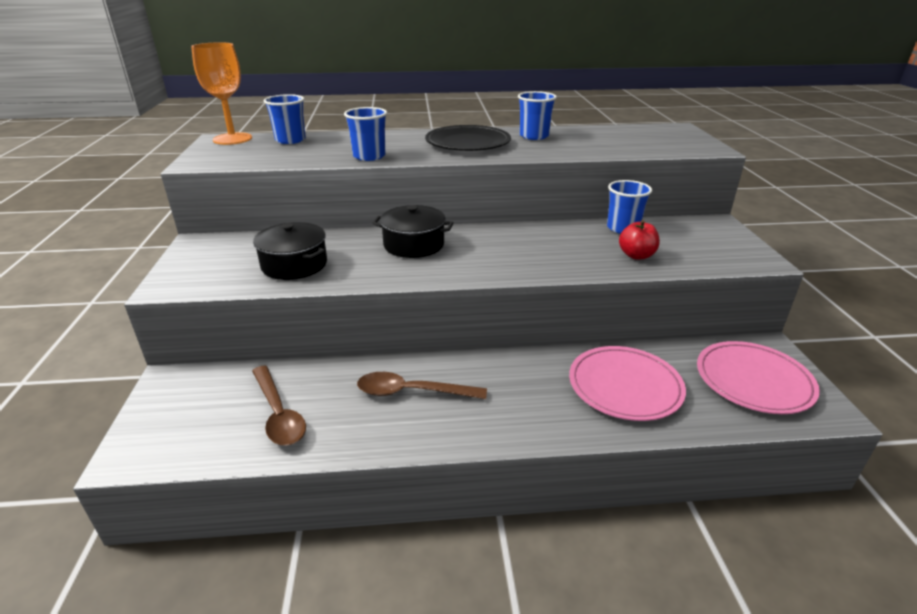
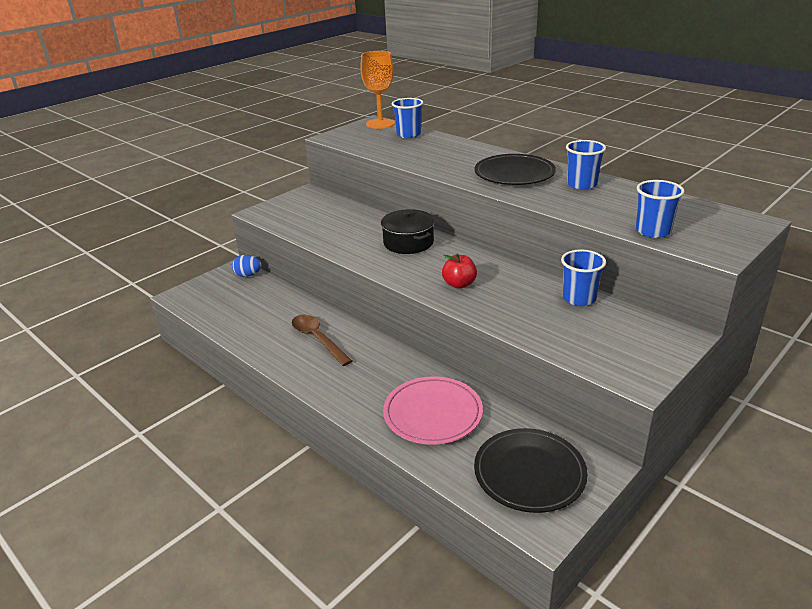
camera: 50 degrees right, 0 degrees up
(200, 377) = (248, 275): none -> blue egg
(278, 413) = (249, 312): brown spoon -> none
(294, 265) = (326, 226): black pot -> none
(369, 156) = (425, 163): blue cup -> blue cup (653, 231)
(636, 255) = (538, 322): red apple -> red apple (459, 284)
(753, 381) = (529, 473): pink plate -> black plate

